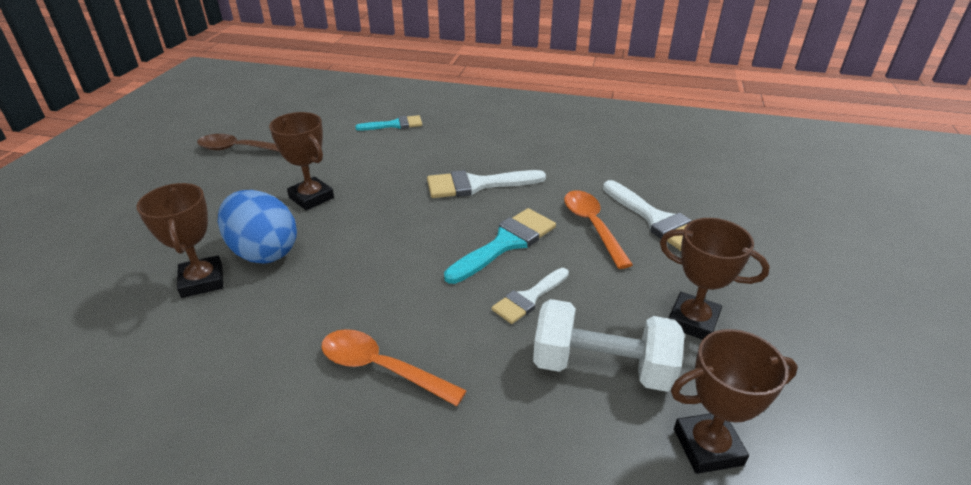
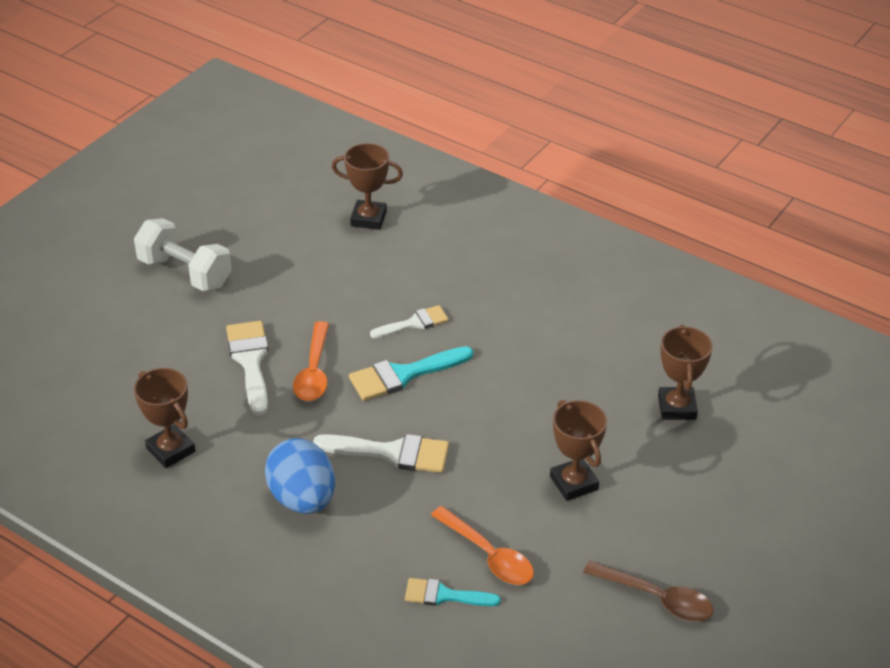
camera: 160 degrees left, 5 degrees up
(264, 252) = (624, 424): blue egg -> blue egg (302, 499)
(381, 368) = (542, 304): orange spoon -> orange spoon (488, 555)
(602, 367) = (395, 268): white dumbbell -> white dumbbell (185, 272)
(692, 321) = (308, 277): brown trophy -> brown trophy (170, 450)

